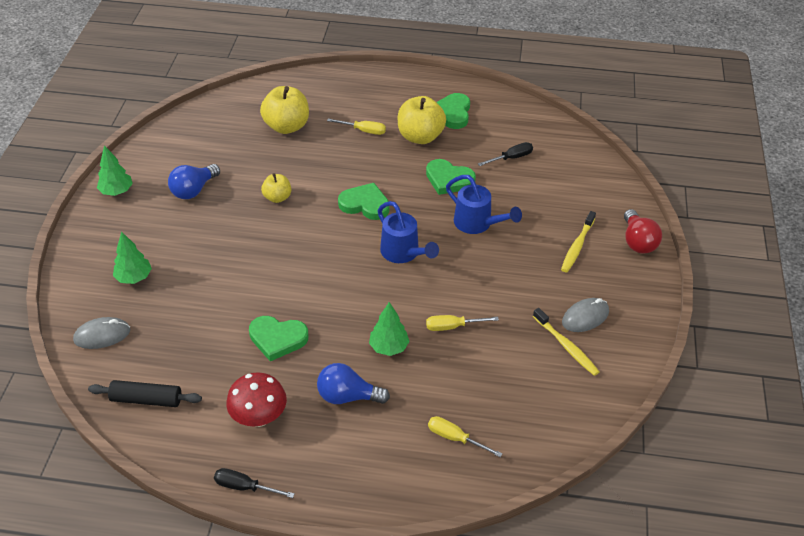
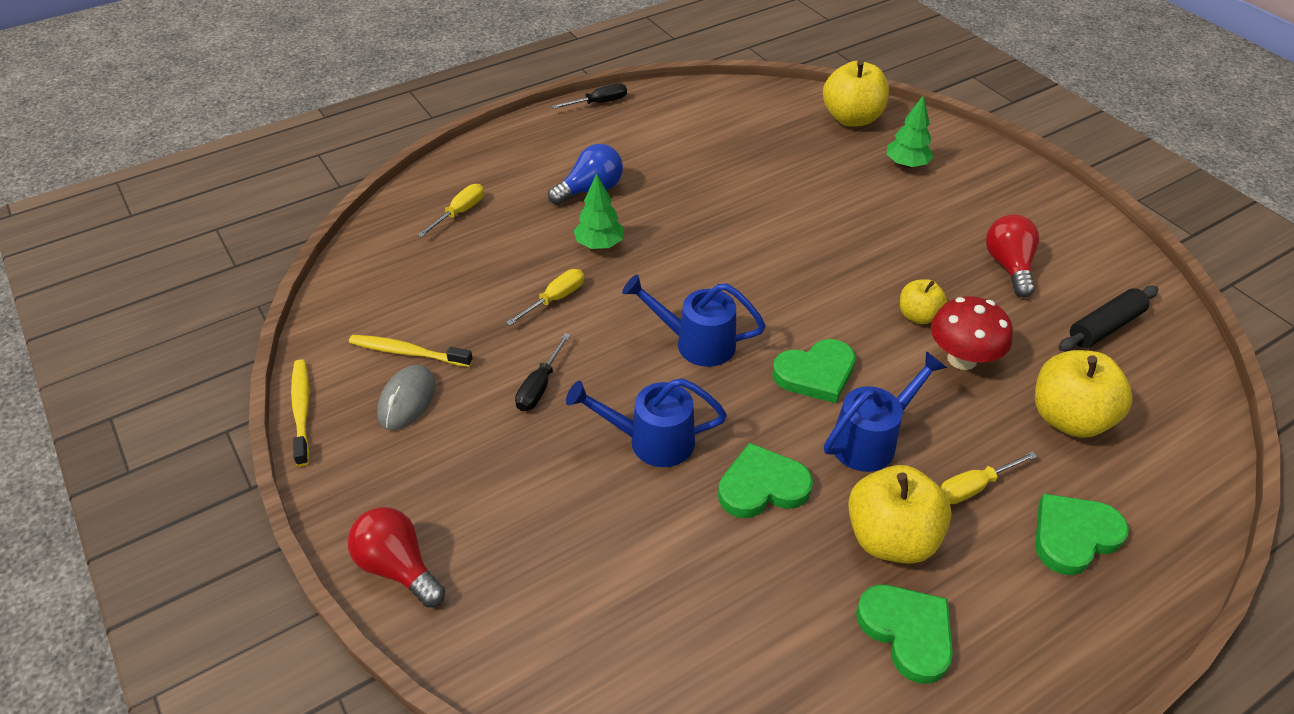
camera: 140 degrees right, 0 degrees up
(102, 335) = (851, 118): grey mouse -> yellow apple
(116, 191) = (1068, 217): green tree -> none
(146, 399) = (747, 105): black rolling pin -> black rolling pin (1105, 327)
(193, 190) = (1008, 266): blue light bulb -> red light bulb
(259, 417) = (646, 140): red mushroom -> red mushroom (962, 359)
(277, 339) = (710, 194): green heart -> green heart (1073, 536)
(380, 167) = (870, 440): none -> blue watering can
(455, 438) = (460, 212): yellow screwdriver -> yellow screwdriver turned 45 degrees counterclockwise
(511, 158) = (717, 599): black screwdriver -> black screwdriver (540, 386)
(577, 246) = (486, 497): yellow toothbrush -> yellow toothbrush (301, 410)

